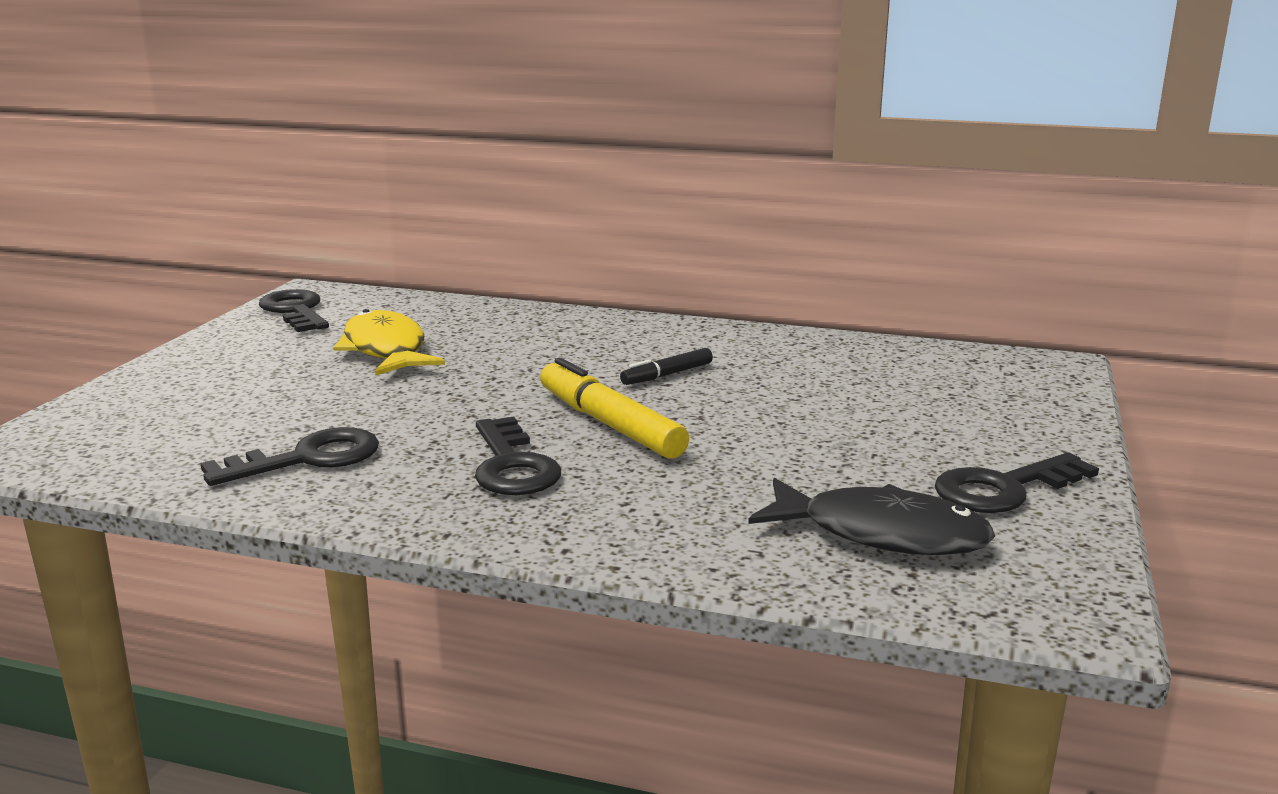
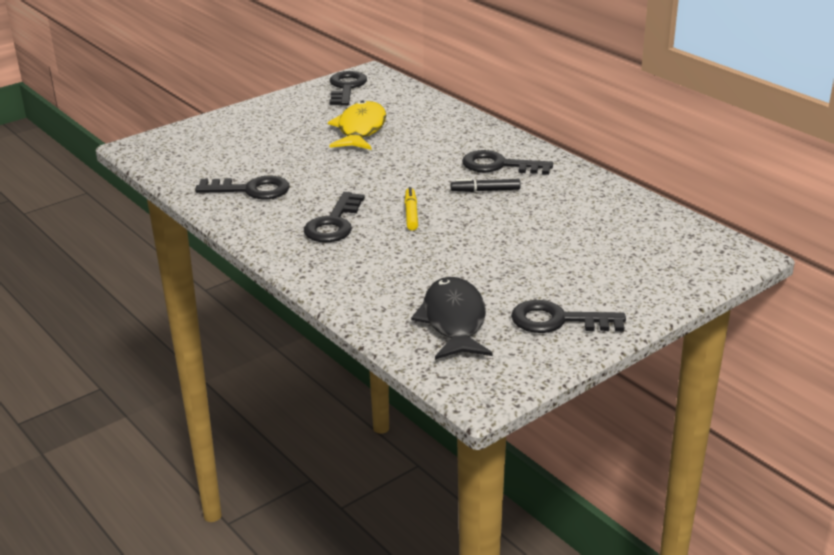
camera: 35 degrees right, 10 degrees up
(609, 424) = (411, 214): yellow marker -> yellow marker, size x0.55
(640, 346) = (499, 165): none -> black key
(882, 534) = (454, 321): black fish -> black fish turned 150 degrees counterclockwise

